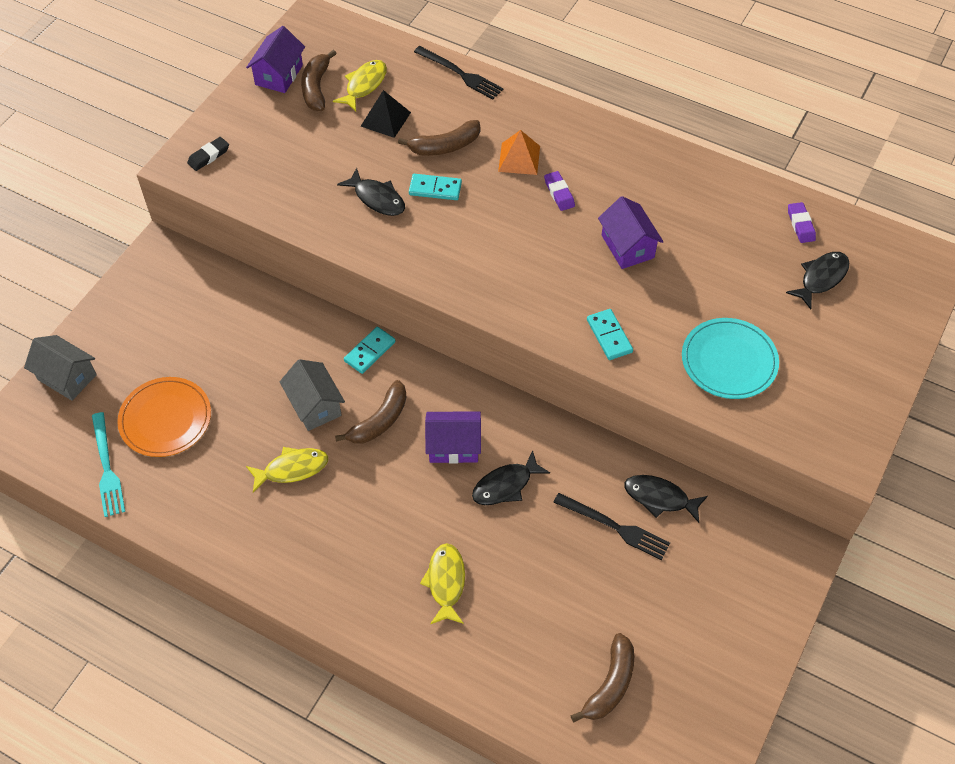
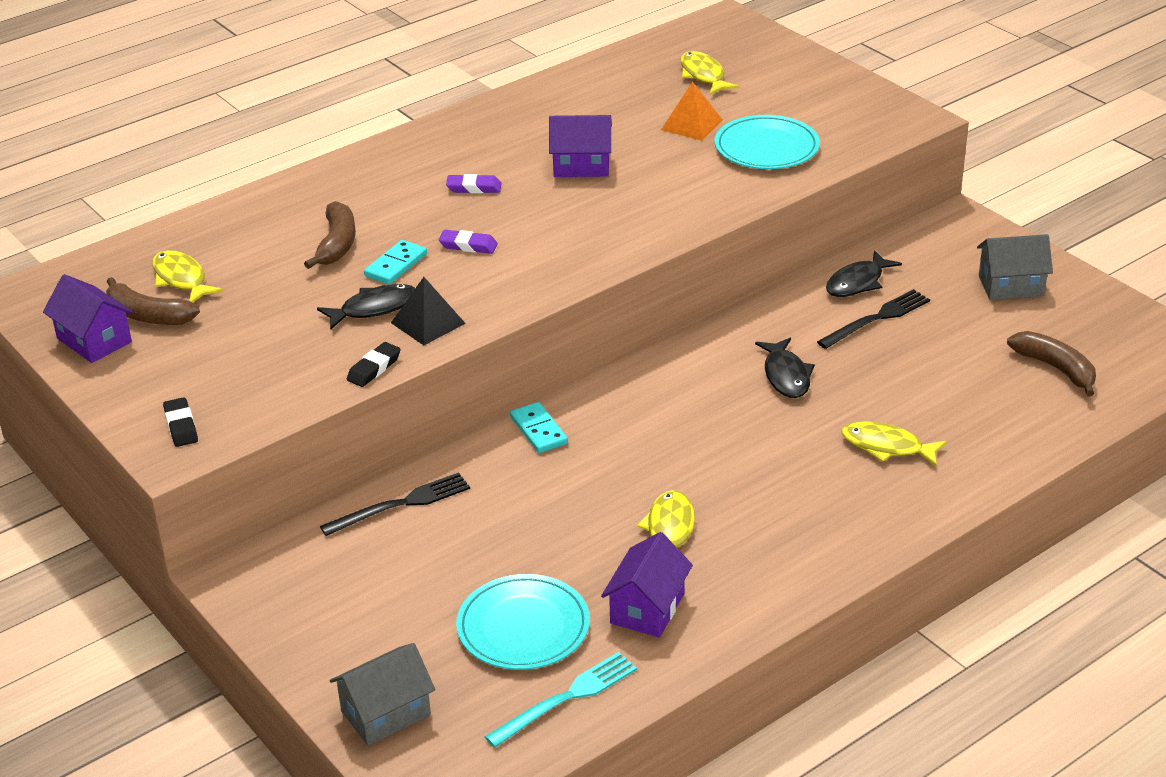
camera: 65 degrees left, 20 degrees down
(107, 467) = (566, 698): turquoise fork -> turquoise fork turned 45 degrees counterclockwise
(165, 419) = (523, 627): orange plate -> turquoise plate
(308, 226) = (374, 368): none -> black eraser
(314, 406) = (588, 491): grey house -> grey house (1011, 285)
(379, 421) = (644, 445): brown banana -> none
(385, 119) = (253, 275): black pyramid -> black pyramid (428, 323)
(453, 446) = (713, 399): purple house -> purple house (647, 608)
(460, 74) = (233, 208): black fork -> black fork (400, 504)
(519, 158) = (401, 200): orange pyramid -> orange pyramid (692, 125)
(609, 336) = (689, 205): turquoise domino -> none
(800, 225) = (631, 68): purple eraser -> purple eraser (468, 245)
(821, 278) = (703, 75): black fish -> yellow fish

